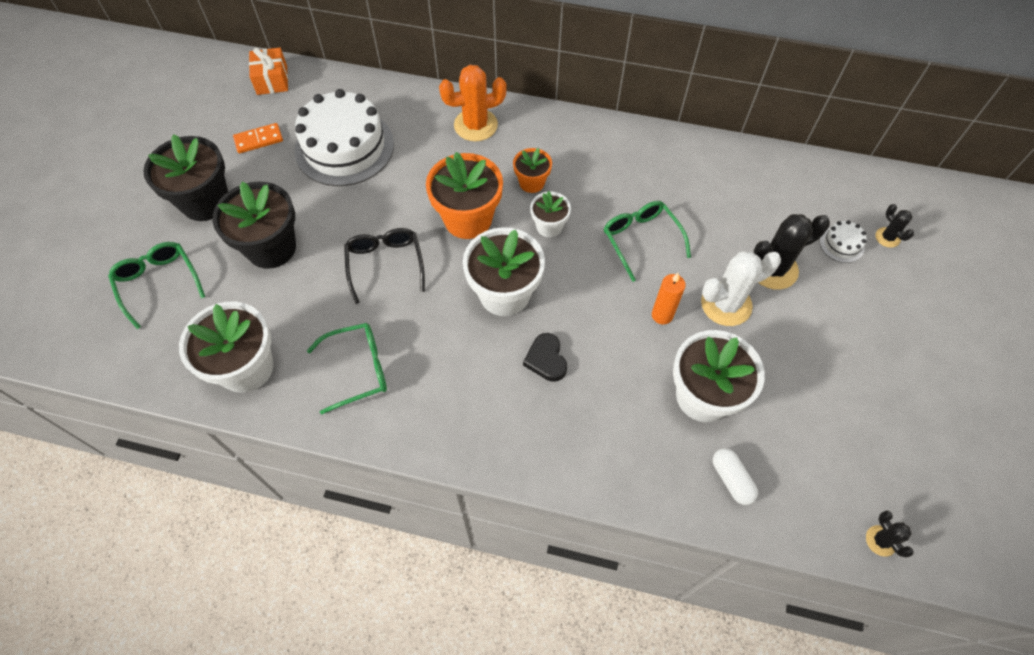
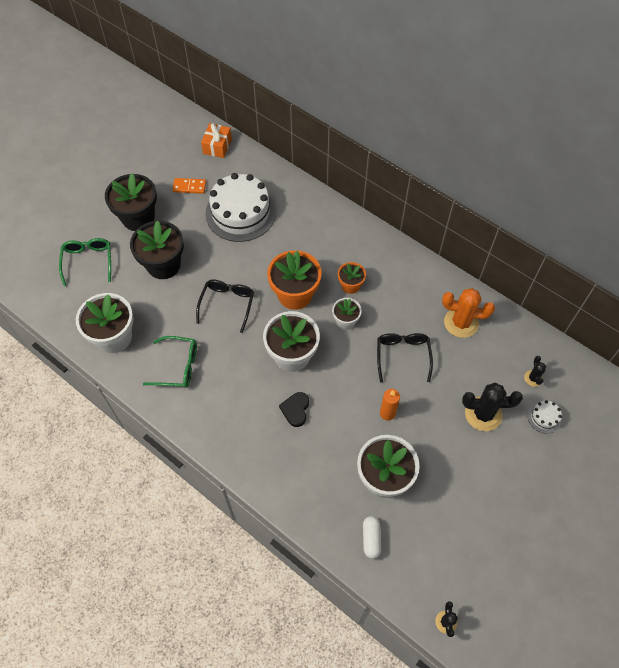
camera: 25 degrees right, 0 degrees up
(475, 125) = (334, 229): orange cactus -> orange cactus (461, 323)
(641, 240) = (402, 356): green glasses -> black glasses
(726, 304) = (435, 424): white cactus -> none
(887, 237) = (582, 426): black cactus -> black cactus (533, 378)

